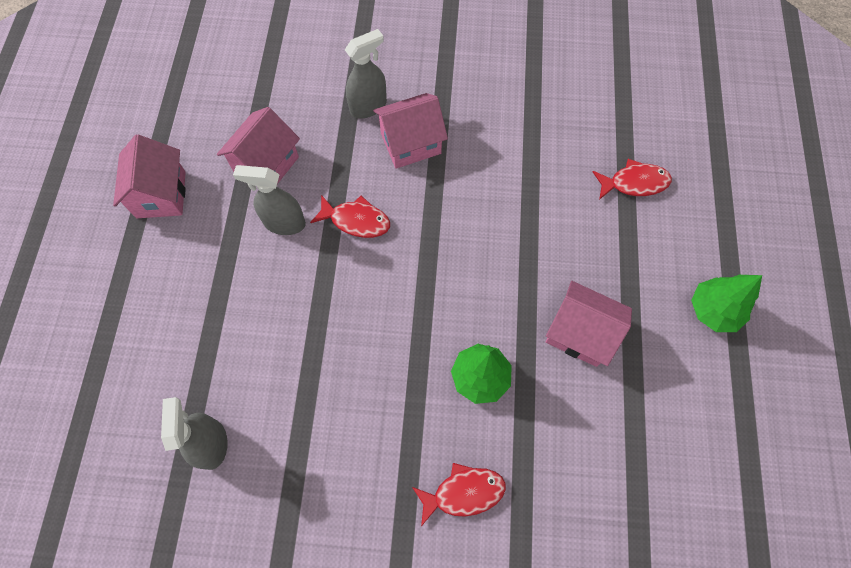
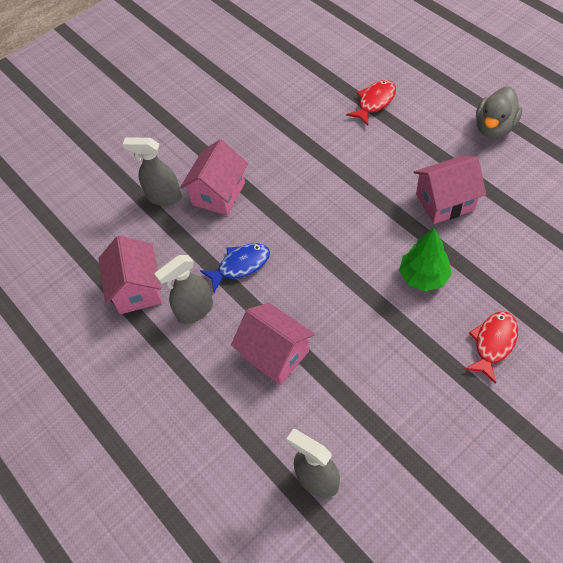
camera: 40 degrees left, 10 degrees down
(161, 194) = (82, 375): pink house -> pink house (275, 354)
(356, 220) = (240, 265): red fish -> blue fish
(368, 106) = (163, 197): grey spray bottle -> grey spray bottle turned 90 degrees counterclockwise
(713, 310) = (494, 127): green tree -> grey duck

